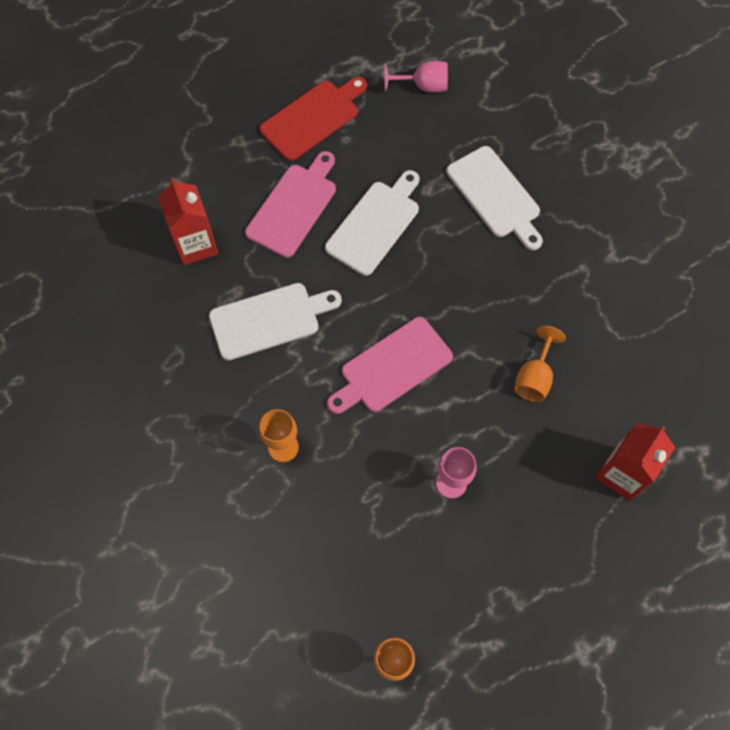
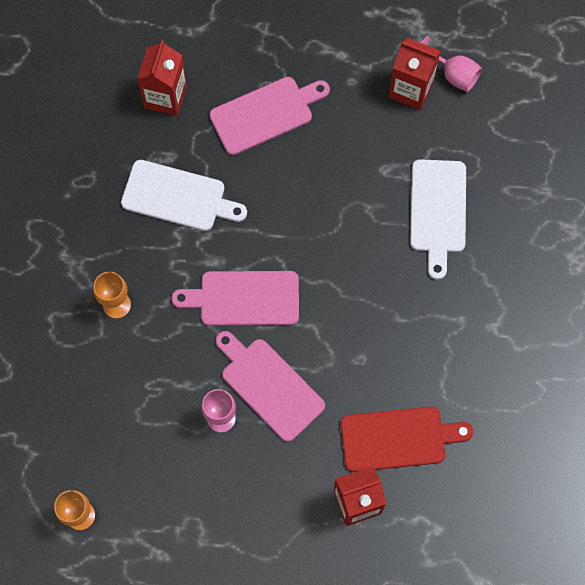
camera: 35 degrees right, 5 degrees up
(313, 118) = (338, 45): red cutting board -> red cutting board (398, 439)
(375, 224) = (320, 172): white cutting board -> none
(399, 117) = (411, 89): none -> red carton
(471, 426) = (269, 386): none -> pink cutting board
(534, 377) = (349, 381): orange goblet -> none

